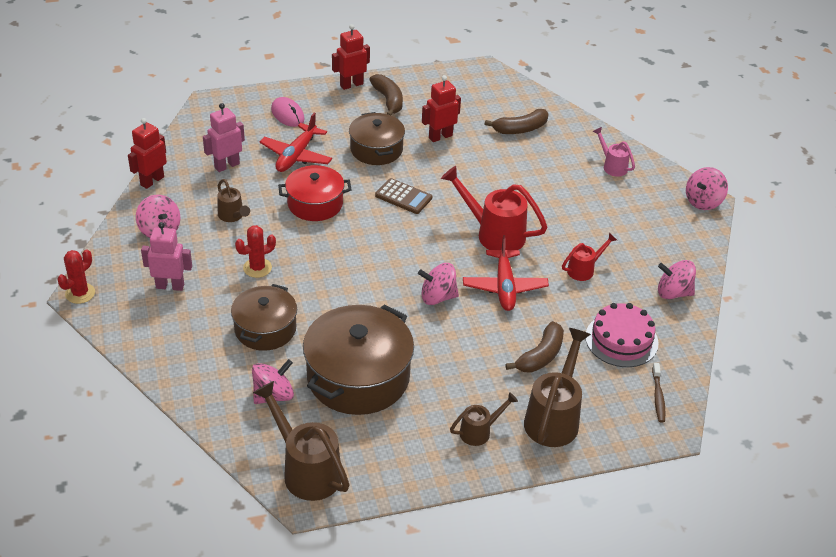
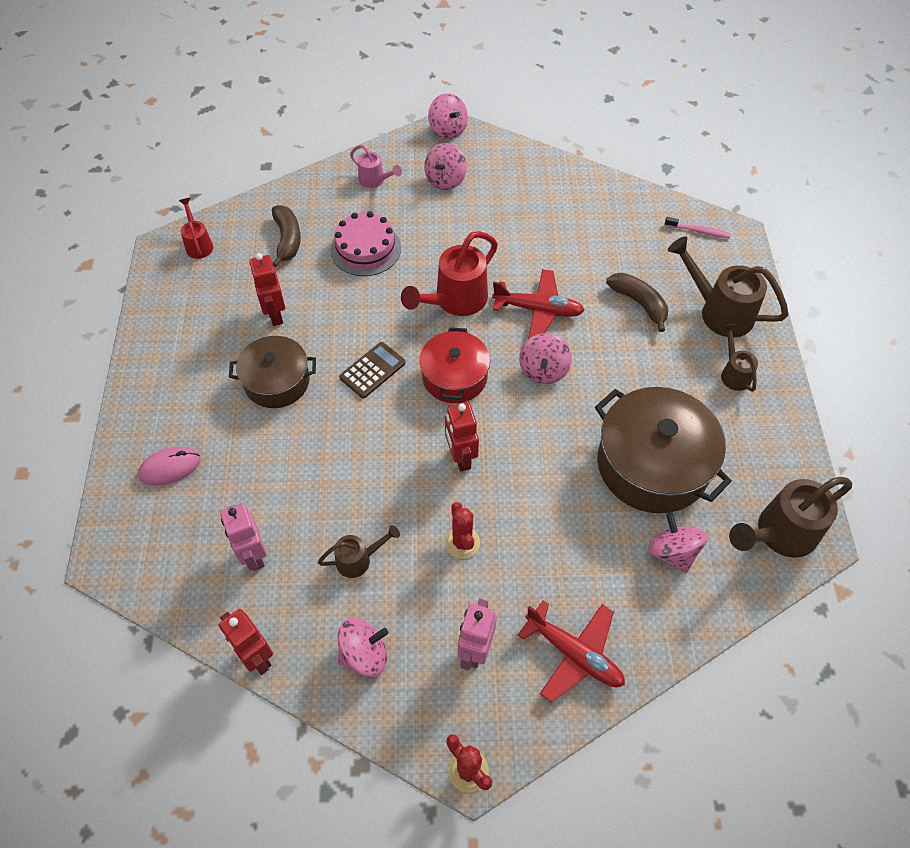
camera: 75 degrees left, 15 degrees up
(265, 329) = (568, 547): brown pot -> none
(296, 156) = (260, 469): red plane -> red plane (574, 654)
(315, 204) = (360, 462): red pot -> red pot (454, 377)
(351, 84) = (135, 385): red robot -> red robot (460, 457)
(388, 100) = (184, 352): brown banana -> none
(584, 269) = (525, 241): red watering can -> red watering can (198, 244)
(612, 166) = (375, 180): pink watering can -> pink watering can turned 120 degrees counterclockwise
(621, 340) = (625, 238): pink cake -> pink cake (365, 249)
(658, 397) = (698, 231): brown toothbrush -> pink toothbrush
(673, 293) = (569, 185): pink spinning top -> pink spinning top (445, 180)

